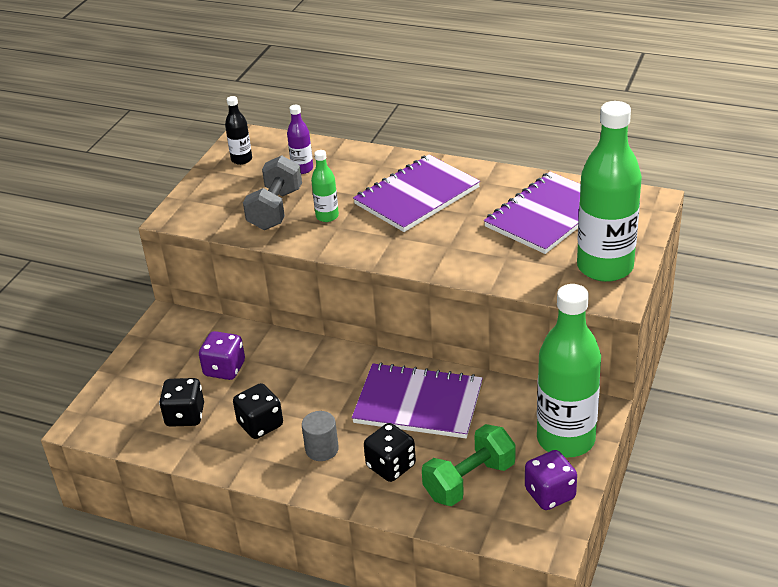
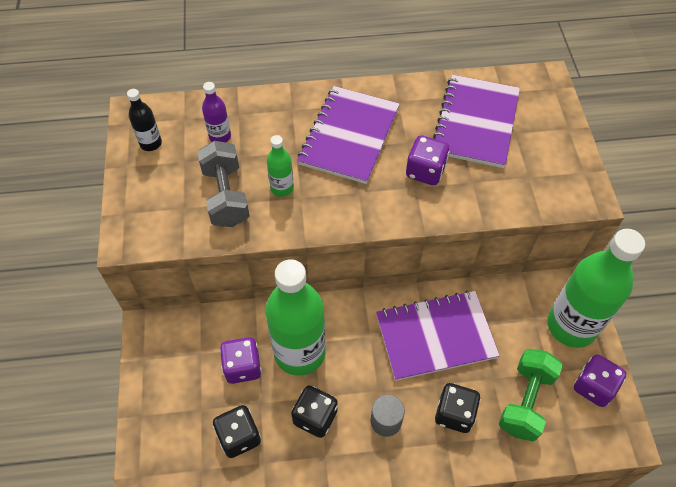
camera: 30 degrees left, 20 degrees up
(467, 238) = (425, 171): none -> purple dice
(605, 267) = (559, 165): green bottle -> green bottle (299, 352)

